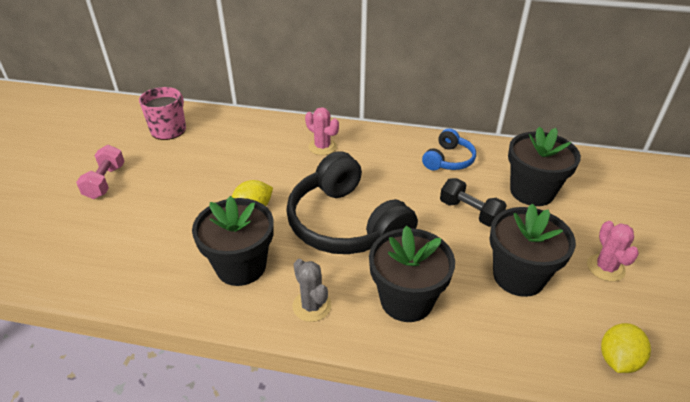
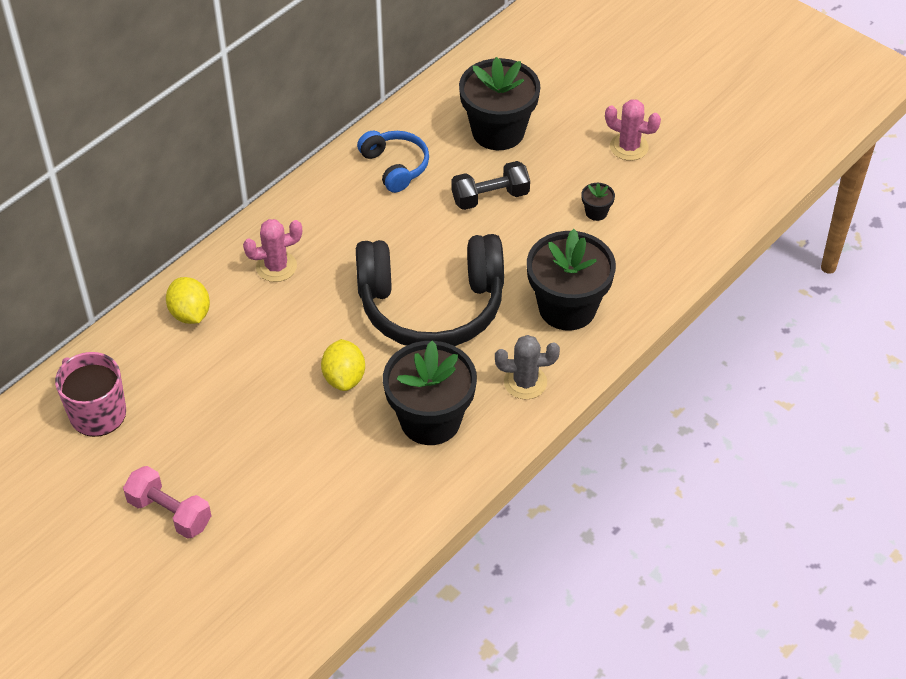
camera: 60 degrees left, 10 degrees up
(518, 276) = (596, 212): black flower pot -> black flower pot, size x0.40
(618, 360) = (718, 206): yellow lemon -> yellow lemon (190, 314)

